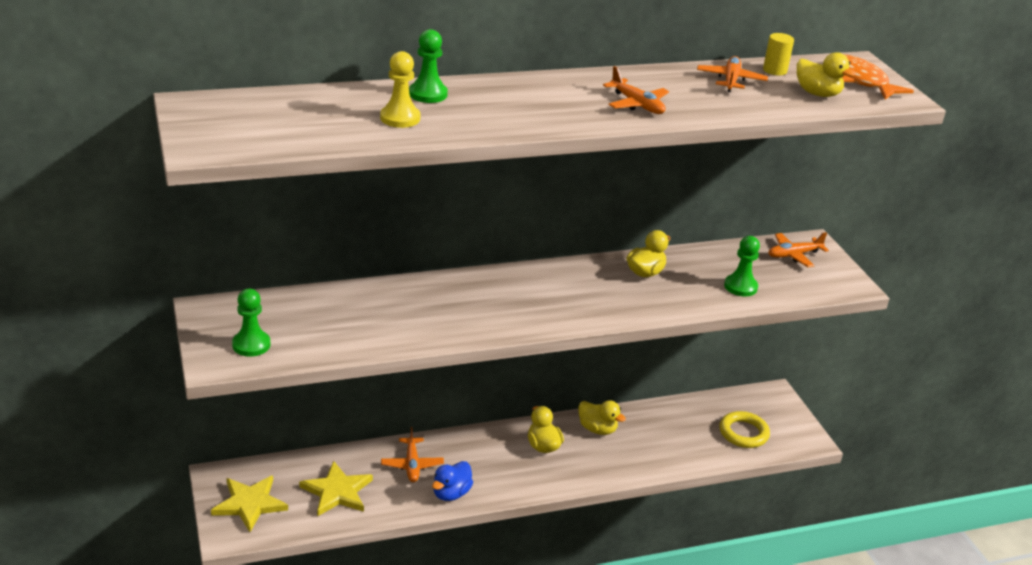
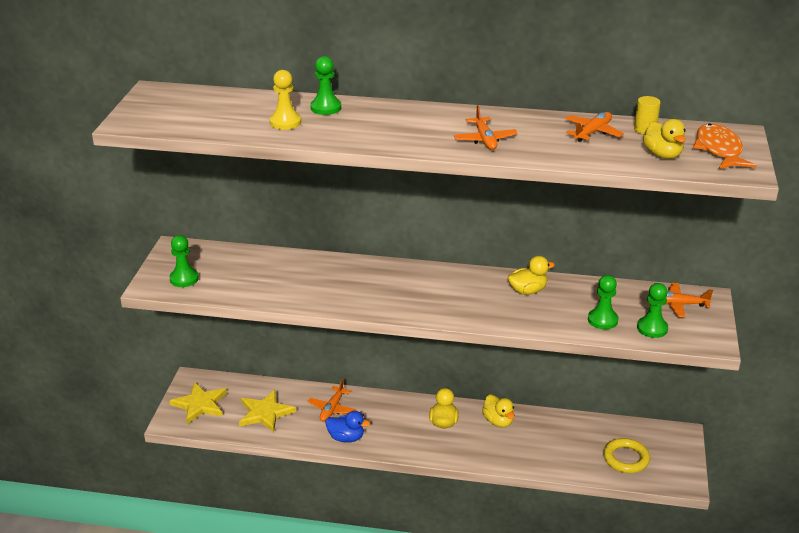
camera: 30 degrees right, 0 degrees up
(451, 493) = (346, 438): blue duck -> blue duck turned 135 degrees counterclockwise
(791, 284) = (652, 328): none -> green pawn

